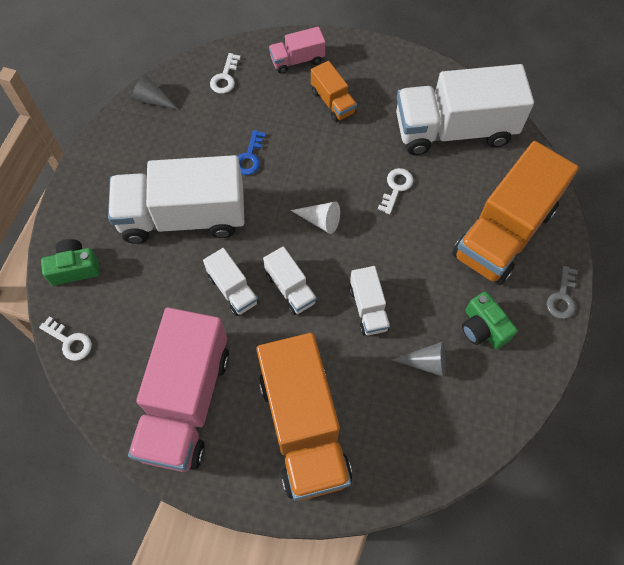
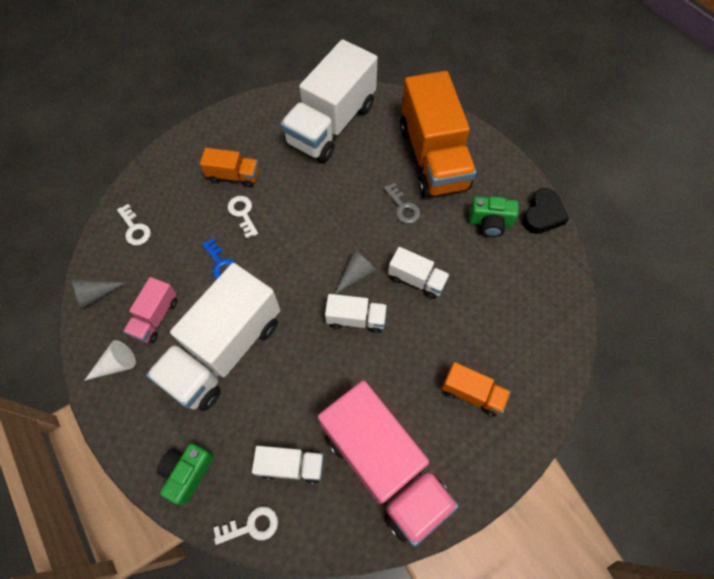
camera: 50 degrees left, 0 degrees up
(233, 289) = (321, 360): white truck -> white truck (291, 465)
(297, 60) = (174, 171): pink truck -> pink truck (156, 317)
(303, 427) = (472, 393): orange truck -> orange truck, size x0.47
(320, 220) = (321, 257): white cone -> white cone (117, 364)
(396, 188) = (341, 191): white key -> white key (243, 213)
(426, 362) = (487, 275): grey cone -> grey cone (357, 274)
(537, 368) = (542, 215): none -> black heart
(562, 297) = (506, 163): grey key -> grey key (403, 207)

